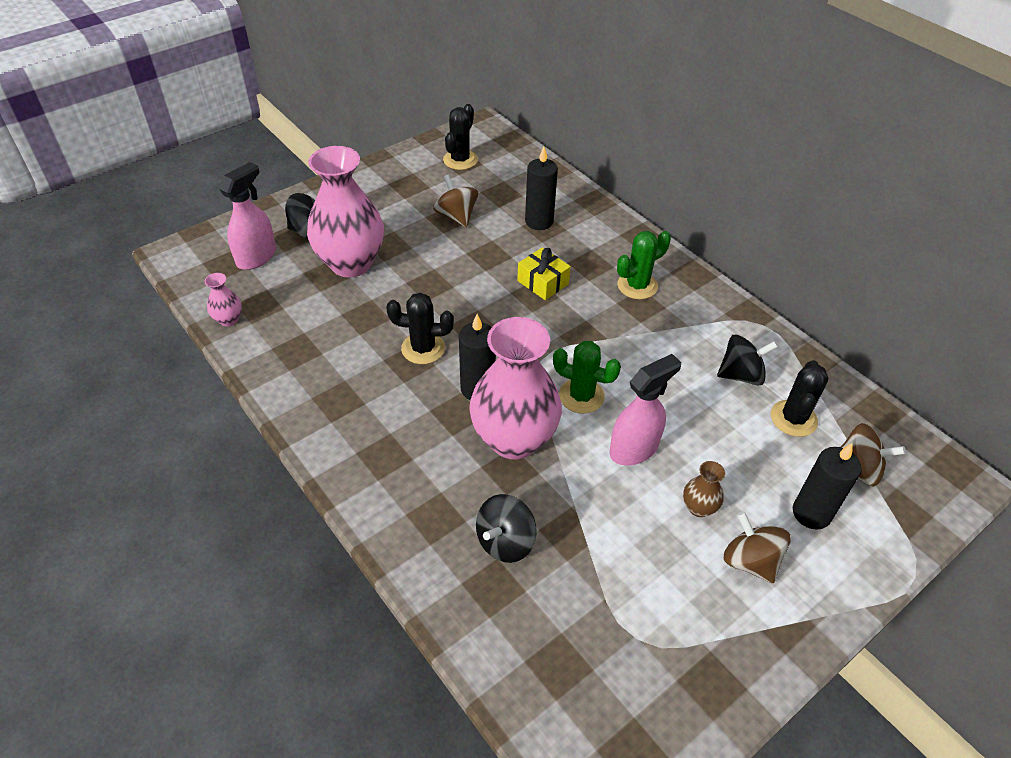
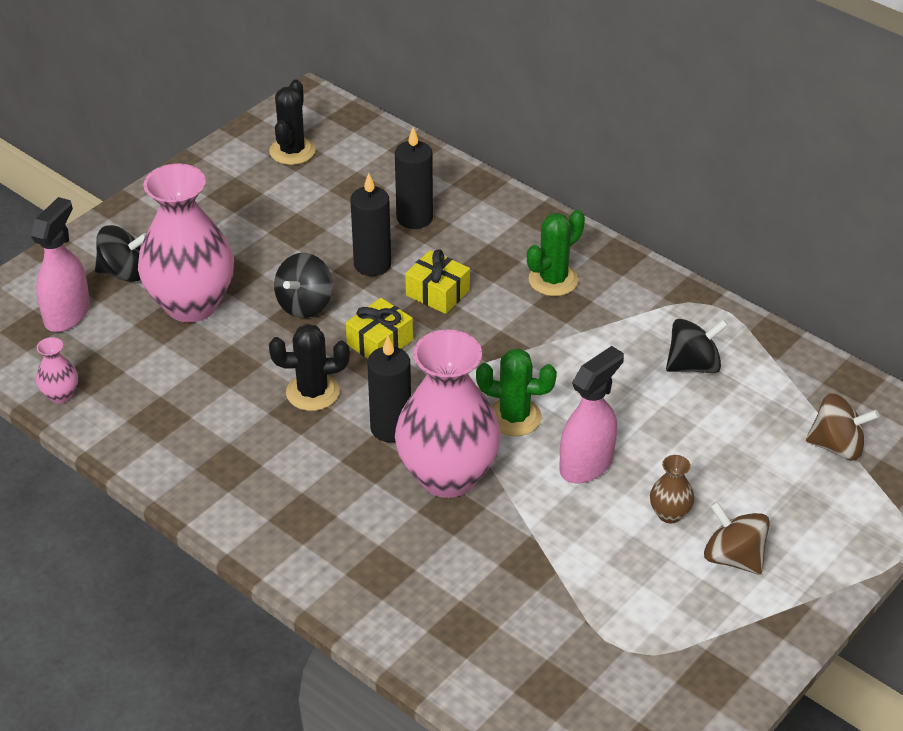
camera: 10 degrees left, 5 degrees down
(456, 216) = (308, 226): brown spinning top -> none
(487, 315) = (380, 342): none -> yellow gift
(505, 541) = (465, 582): black spinning top -> black spinning top (305, 304)
(793, 418) = (759, 404): black cactus -> none
(811, 513) = (792, 499): black candle -> black candle (372, 264)

